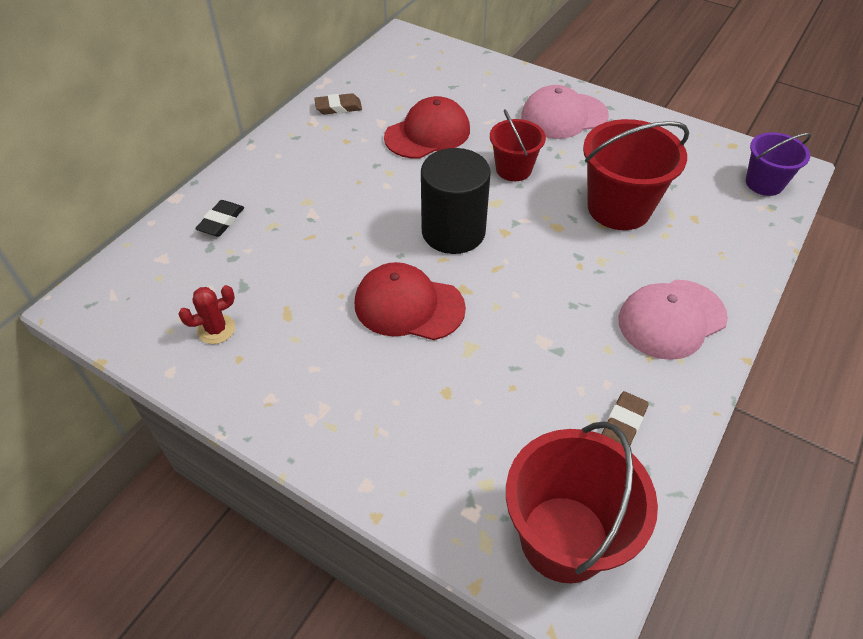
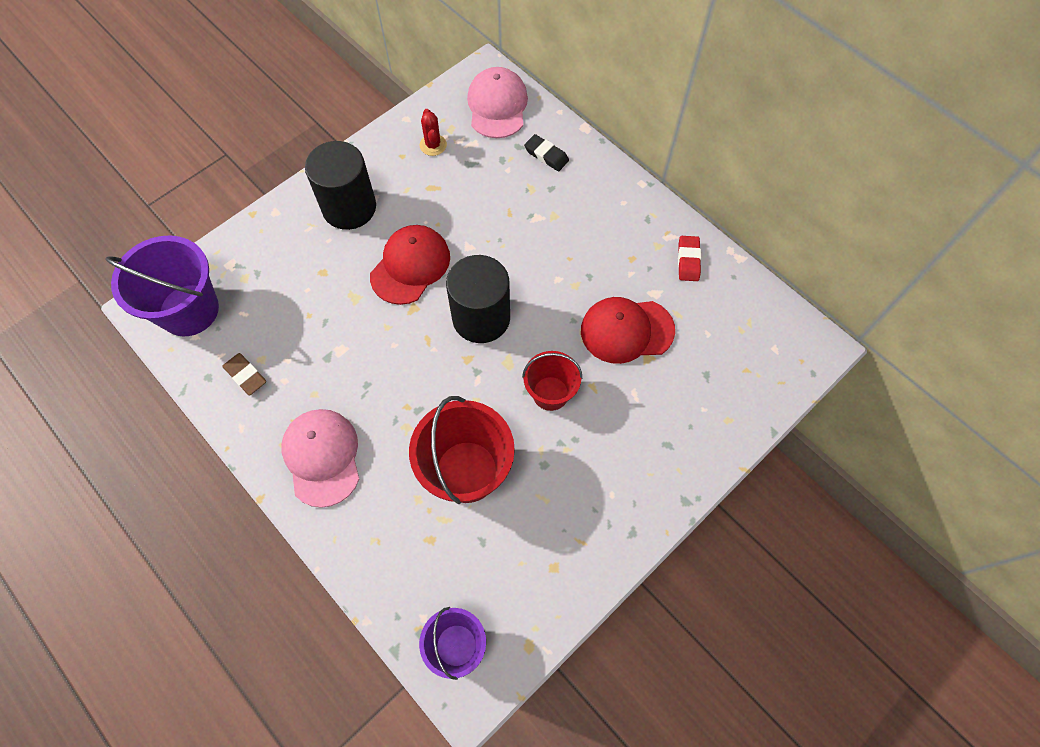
camera: 105 degrees right, 15 degrees up
(337, 393) = (349, 207): none -> black cylinder
(338, 107) = (688, 260): brown eraser -> red eraser
(427, 133) = (626, 330): red cap -> red cap turned 105 degrees clockwise
(564, 116) = (626, 474): pink cap -> pink cap (497, 106)
(564, 538) = (189, 310): red bucket -> purple bucket

